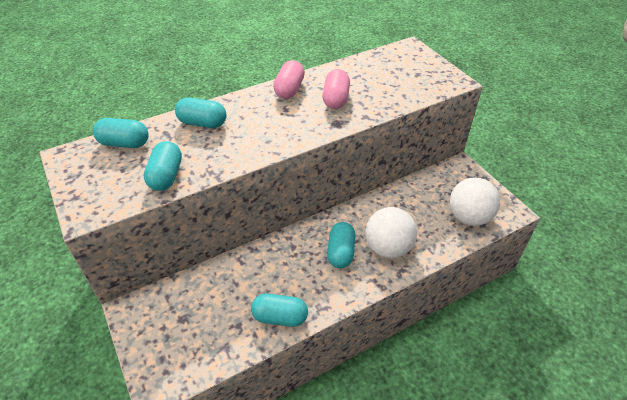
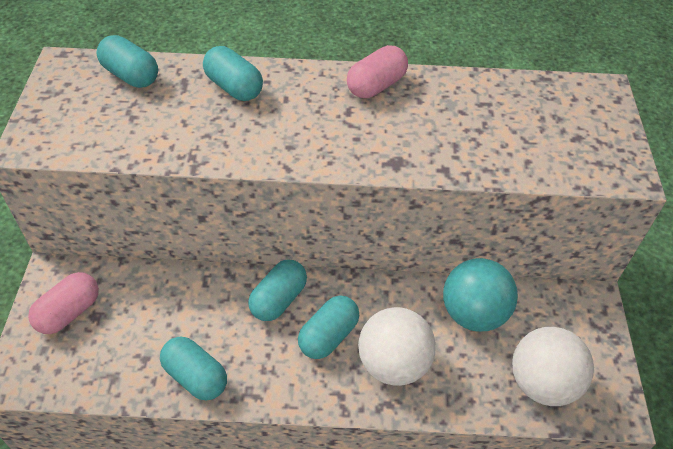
camera: 30 degrees right, 5 degrees up
(166, 176) = (141, 138): turquoise capsule -> turquoise capsule (278, 299)
(336, 99) = (425, 126): pink capsule -> pink capsule (69, 312)
(408, 201) = (473, 313): none -> turquoise ball

